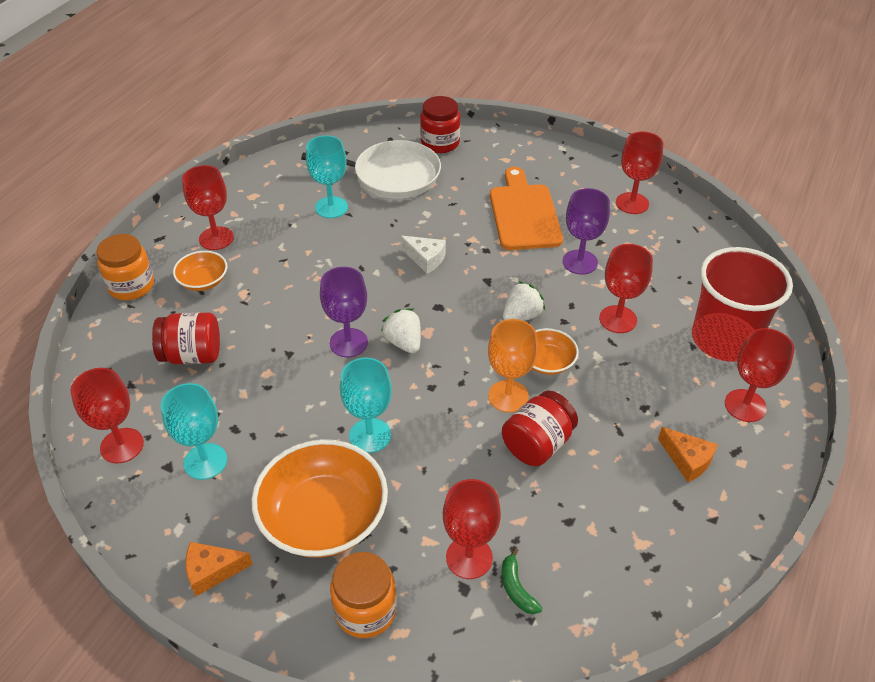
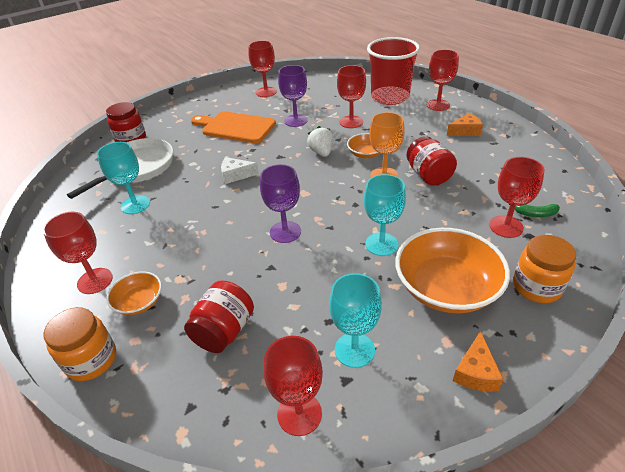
camera: 60 degrees left, 5 degrees down
(404, 342) = (306, 205): white strawberry -> none
(425, 259) = (236, 175): white cheese -> white cheese turned 150 degrees counterclockwise

